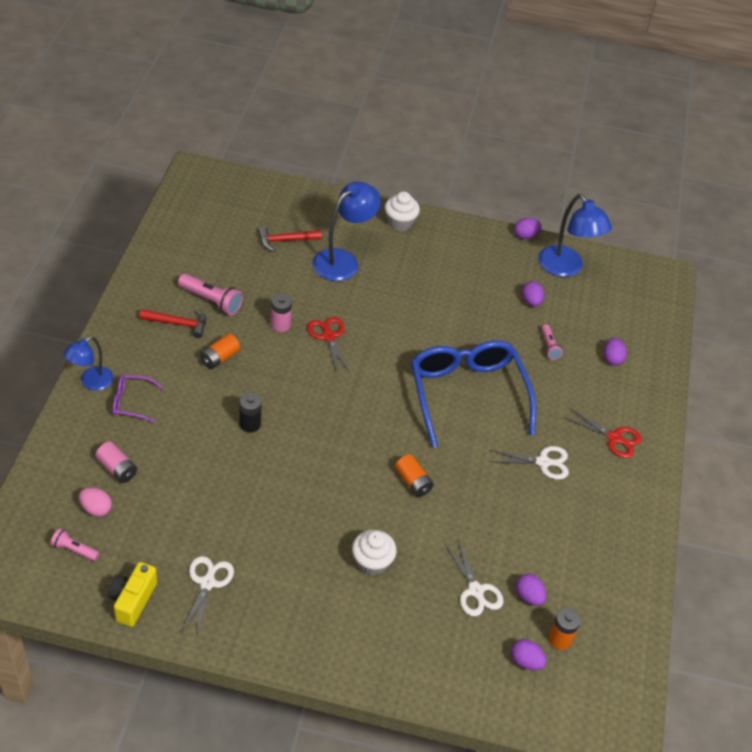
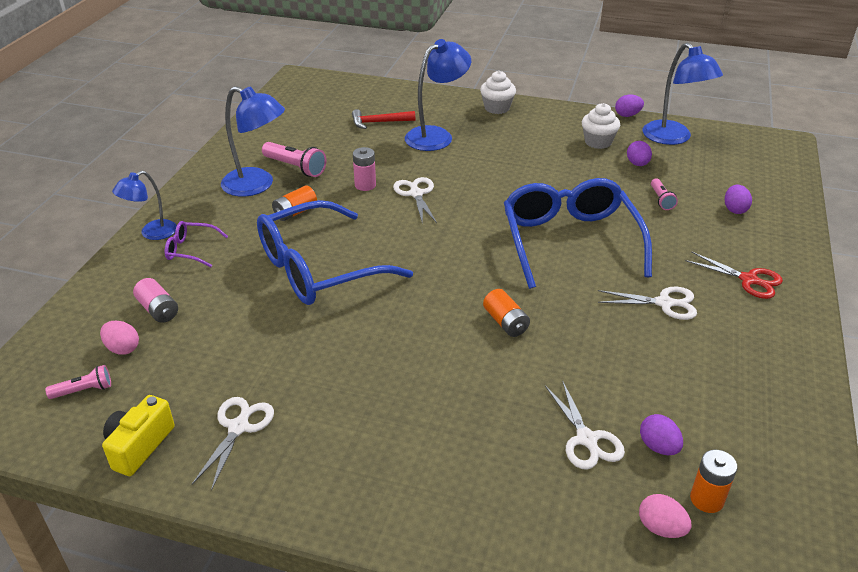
camera: 10 degrees right, 10 degrees down
(74, 550) = (84, 390): pink flashlight -> pink flashlight turned 135 degrees clockwise
(178, 324) = (257, 185): red hammer -> blue lamp
(250, 424) = (319, 268): black battery -> blue glasses
(328, 336) = (416, 194): red scissors -> white scissors
(372, 562) = (451, 406): white cupcake -> white cupcake (598, 142)
(525, 661) = (661, 528): purple egg -> pink egg

